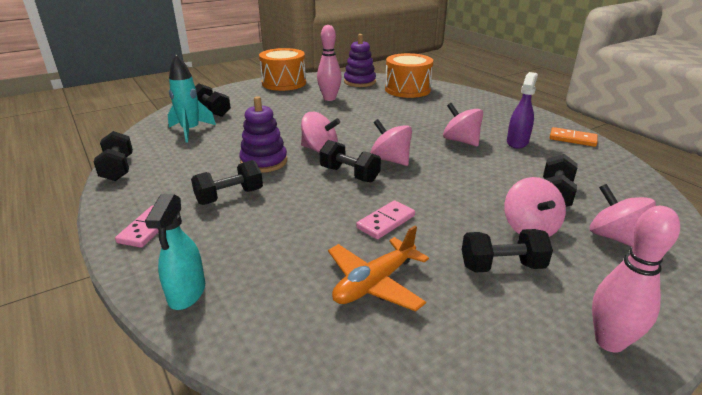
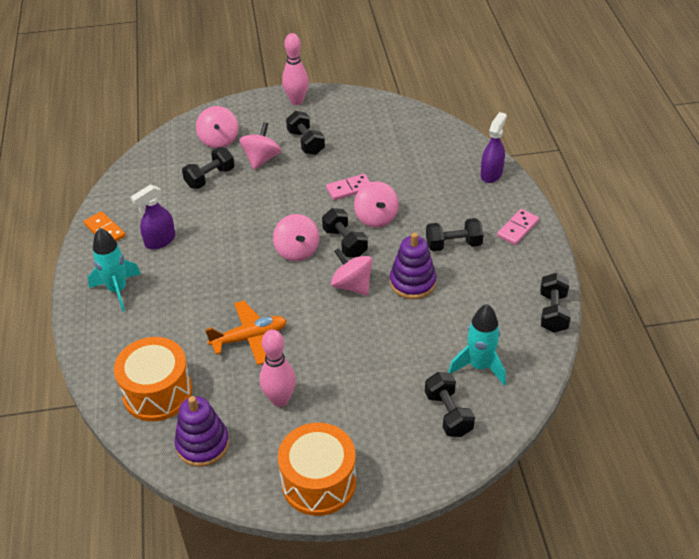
camera: 155 degrees left, 15 degrees up
(187, 293) = (491, 174): turquoise spray bottle -> purple spray bottle
(374, 283) = (384, 152): orange plane -> orange plane (249, 338)
(461, 141) = (208, 258): pink spinning top -> pink spinning top (376, 218)
(500, 115) = (117, 290): none -> turquoise rocket
(502, 266) = (306, 142): black dumbbell -> black dumbbell turned 45 degrees clockwise

